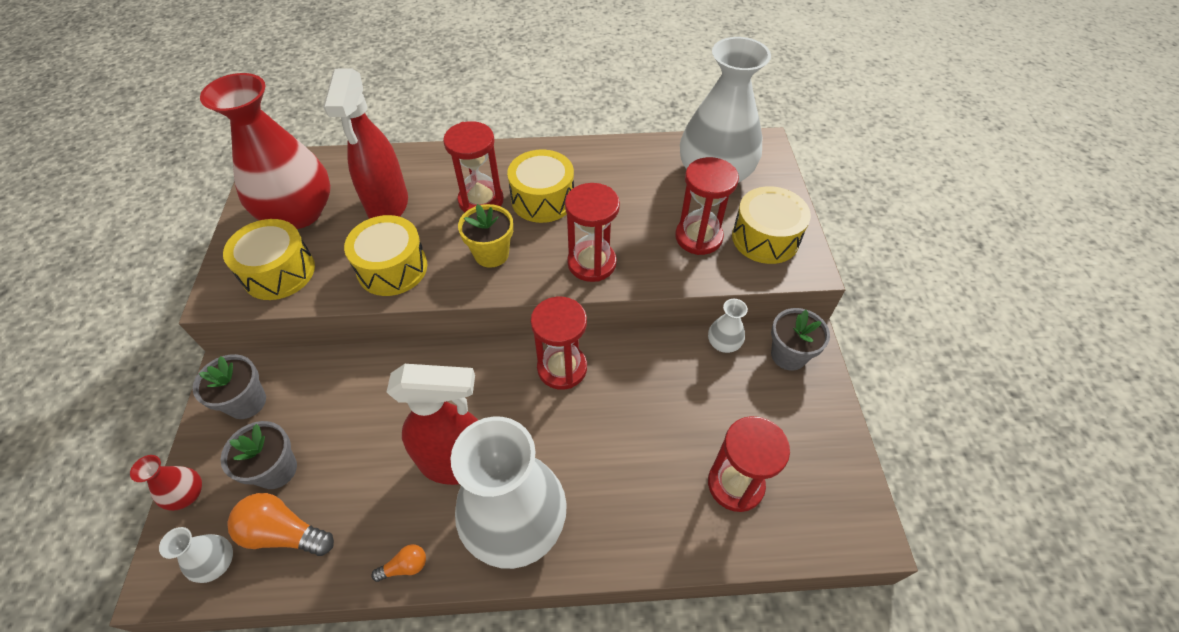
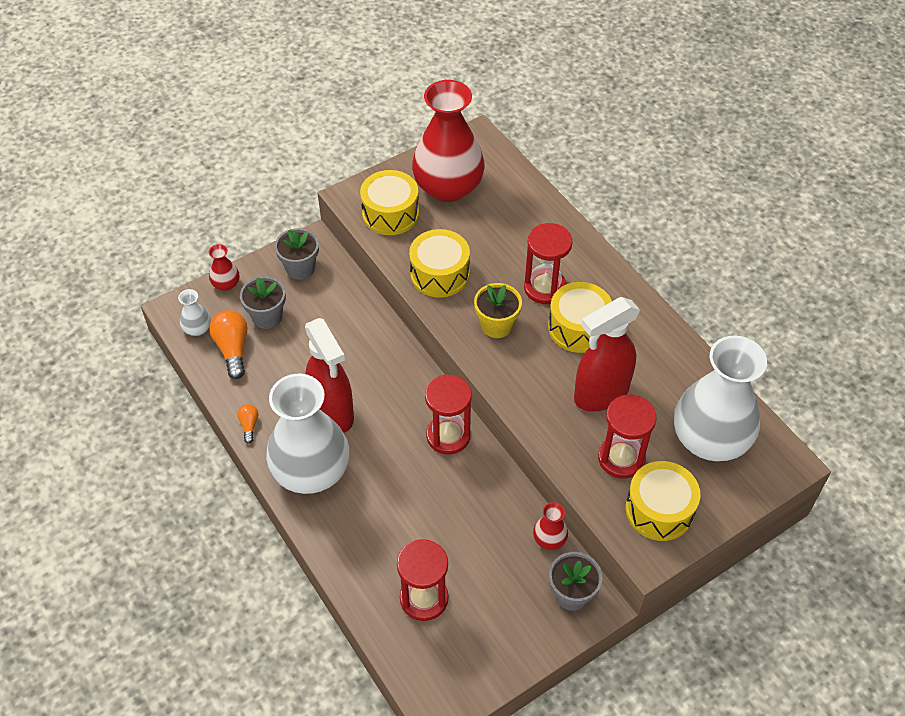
camera: 60 degrees right, 0 degrees up
(388, 206) = (494, 234): red spray bottle -> red spray bottle (600, 394)
(405, 566) = (249, 425): orange light bulb -> orange light bulb turned 135 degrees counterclockwise
(592, 263) = (536, 395): red hourglass -> none
(723, 343) = (549, 539): white vase -> red vase

